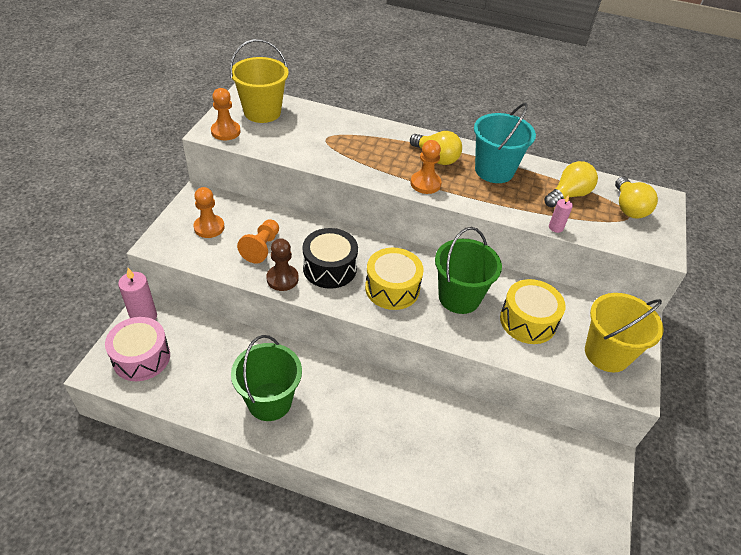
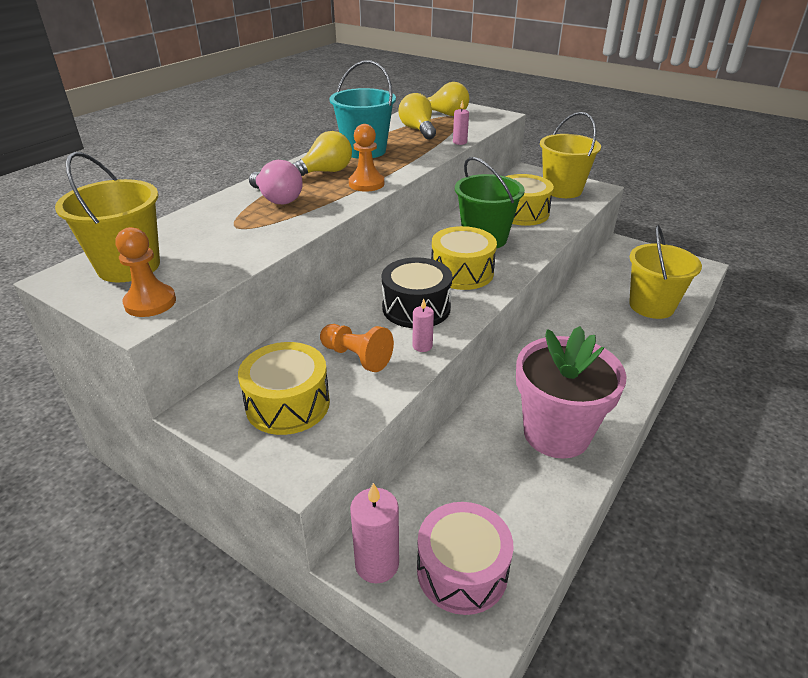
camera: 70 degrees left, 10 degrees down
(209, 227) = (288, 404): orange pawn -> yellow drum
(269, 401) = (556, 433): green bucket -> pink flower pot
(282, 279) = (422, 346): brown pawn -> pink candle
(376, 145) = (277, 199): none -> pink light bulb
(484, 481) = (651, 306): none -> yellow bucket

